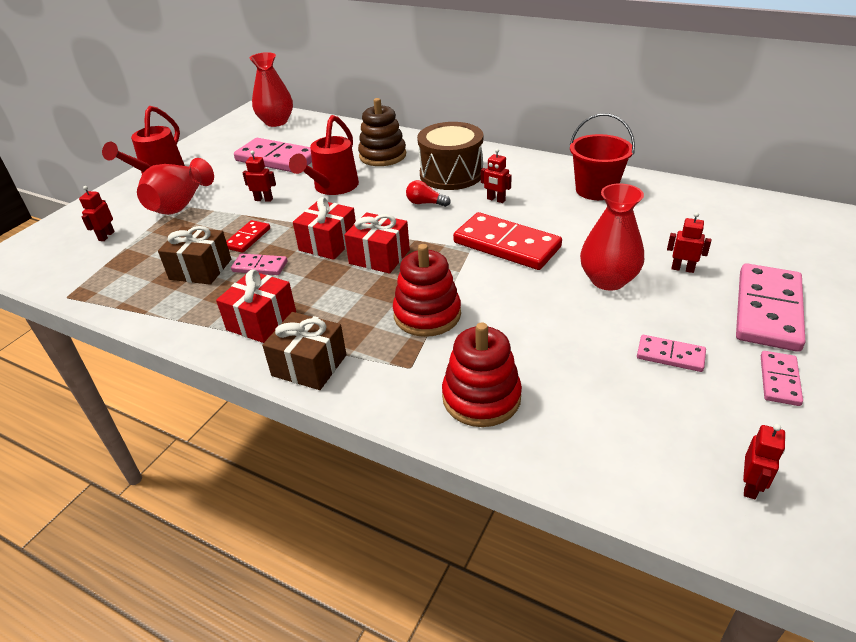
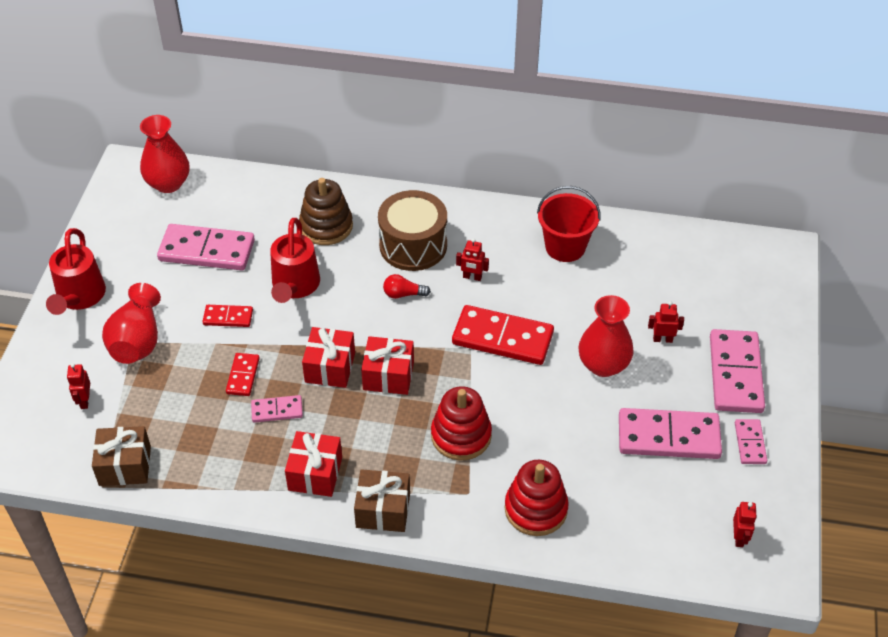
camera: 20 degrees left, 10 degrees up
(200, 269) = (218, 425): brown gift -> brown gift (125, 466)
(264, 199) = (228, 317): red robot -> red domino
(670, 355) = (668, 436): pink domino -> pink domino, size x1.96

